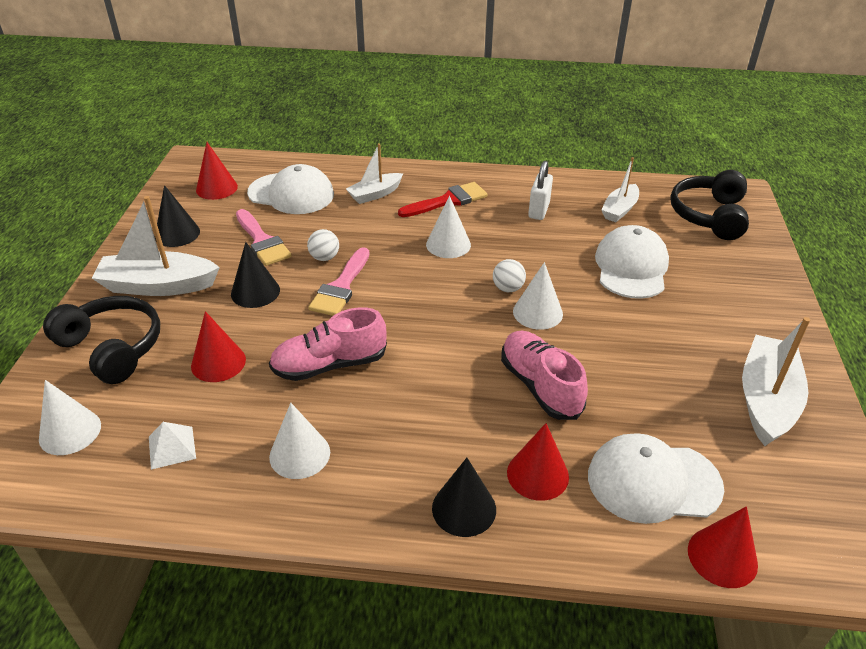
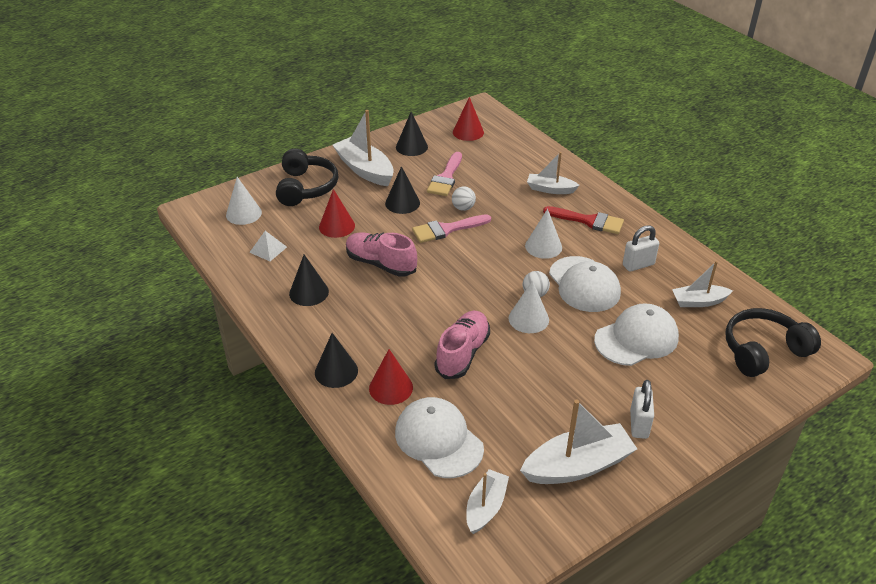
camera: 50 degrees right, 0 degrees up
(291, 194) = (502, 160): white cap -> white cap (584, 284)
(299, 454) = (309, 292): white cone -> black cone
(722, 557) = (411, 496): red cone -> none
(741, 330) = (639, 424): none -> white padlock
(779, 501) = (486, 507): none -> white boat

